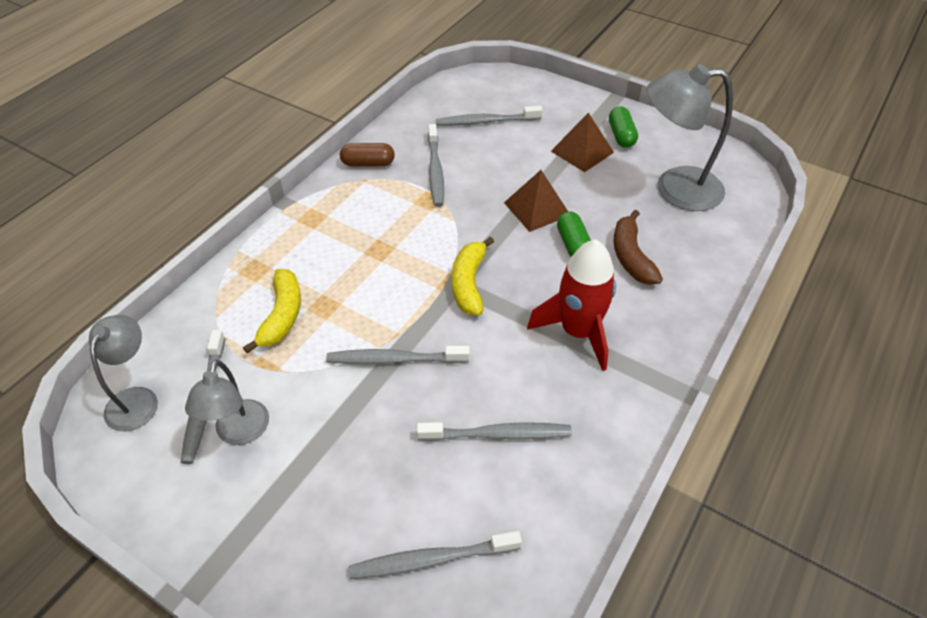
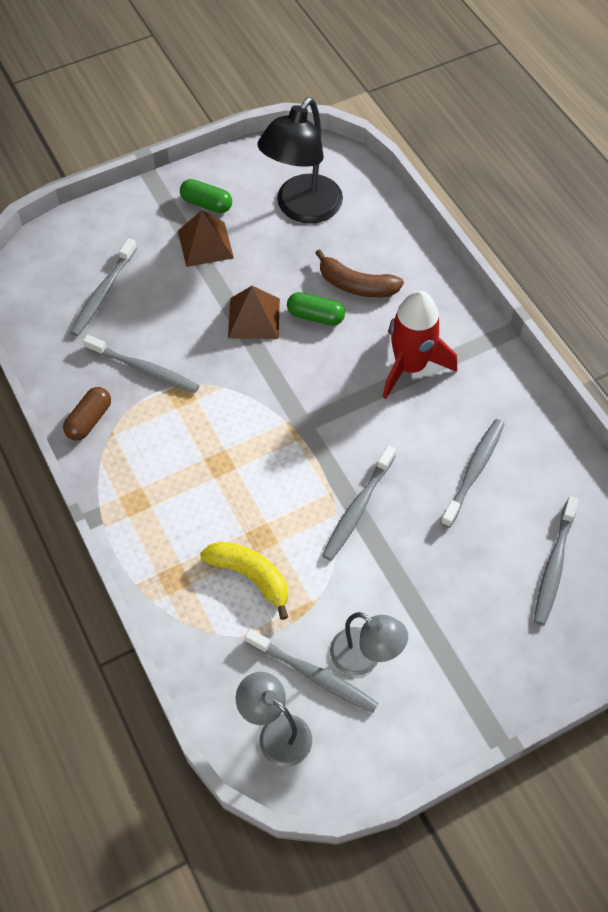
camera: 60 degrees left, 10 degrees up
(469, 283) = (308, 414): yellow banana -> none
(675, 189) = (302, 209): grey lamp -> black lamp

